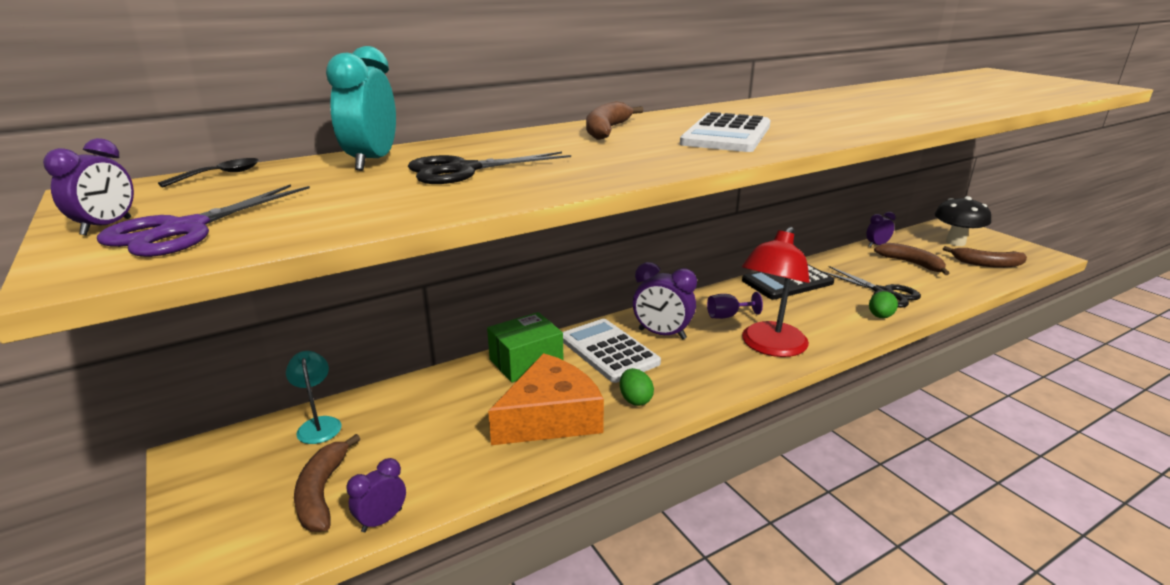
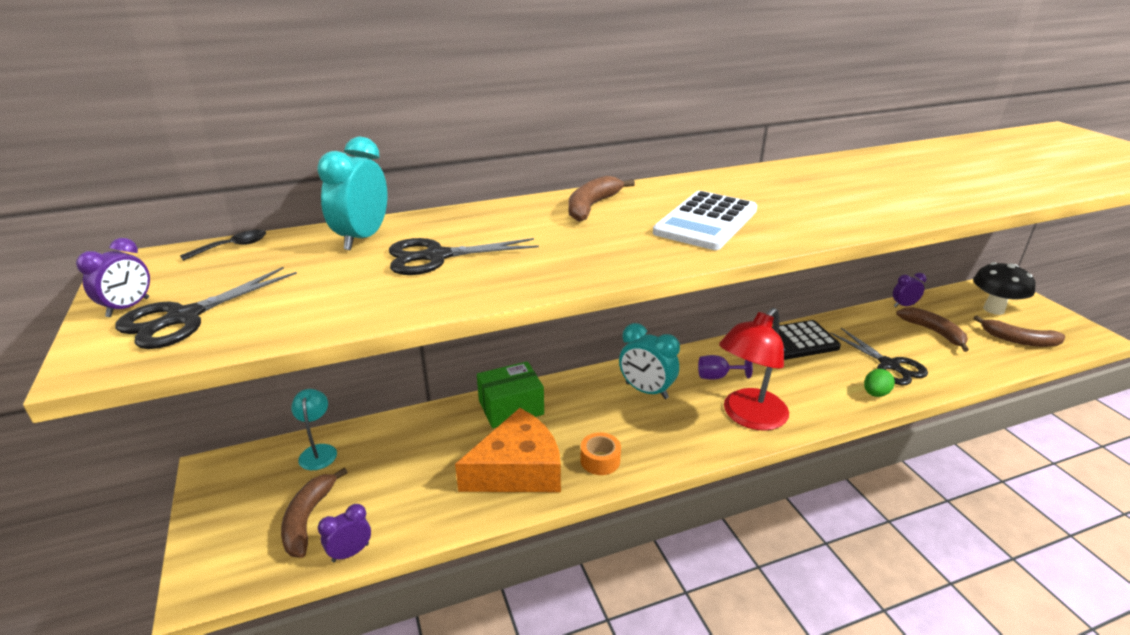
camera: 10 degrees right, 5 degrees up
(184, 230) = (184, 317): purple scissors -> black scissors
(609, 351) = (590, 404): white calculator -> none
(635, 399) = (600, 460): green egg -> orange tape
(662, 334) = (646, 391): purple clock -> turquoise clock

